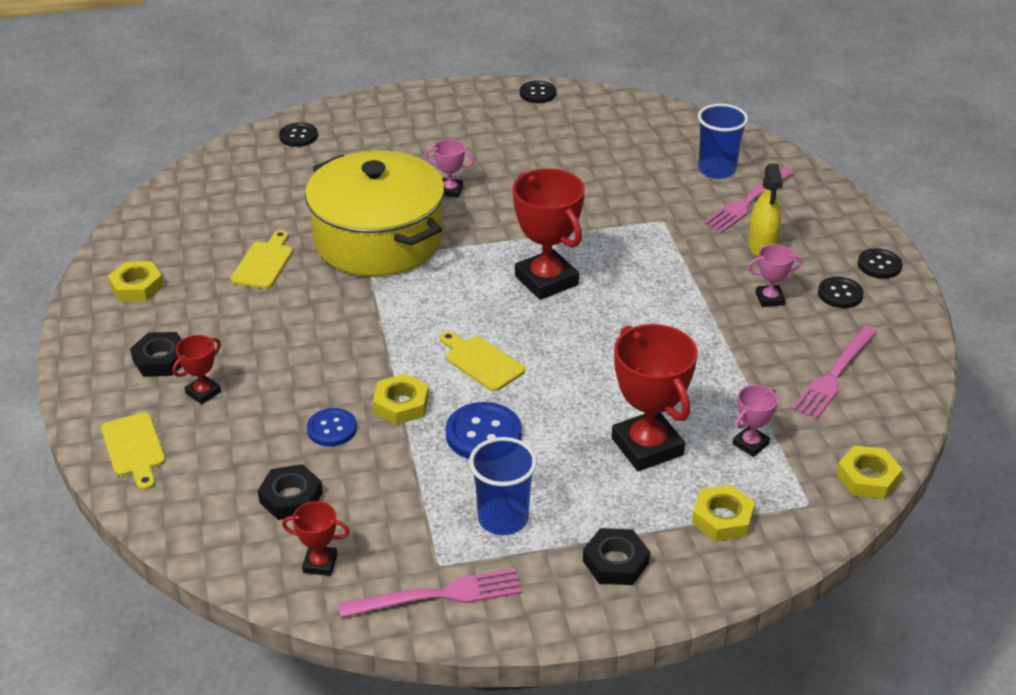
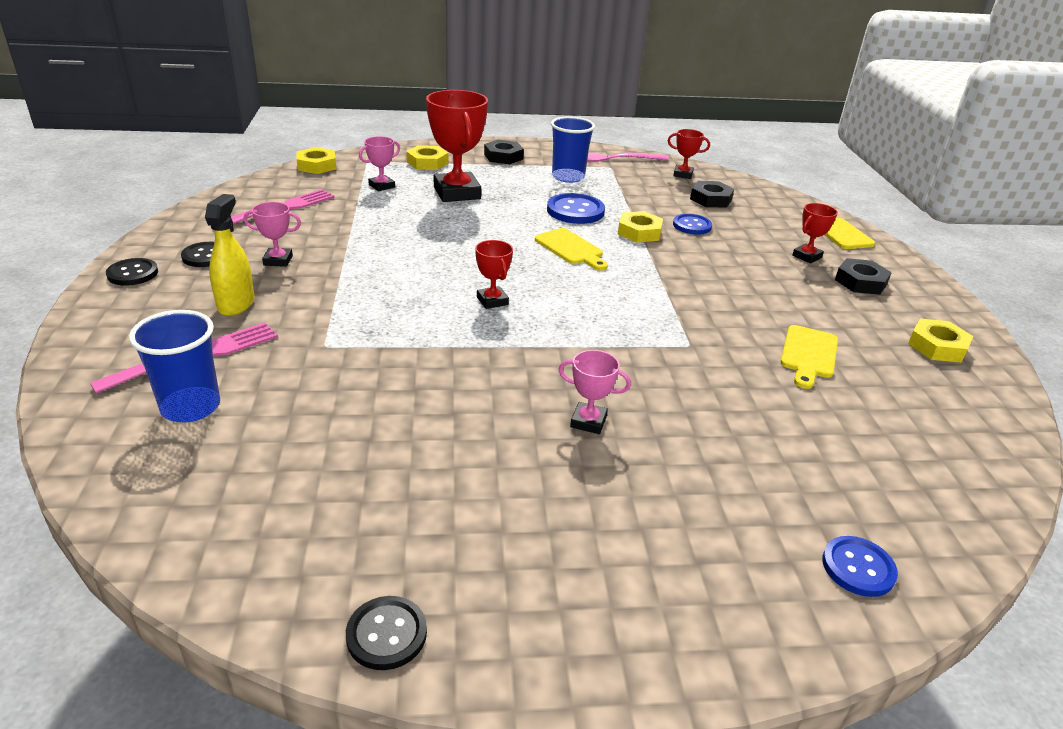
camera: 175 degrees left, 5 degrees down
(298, 136) = (858, 568): black button -> blue button
(378, 240) = (680, 365): yellow pot -> none
(546, 280) = (492, 301): red trophy -> red trophy, size x0.49

